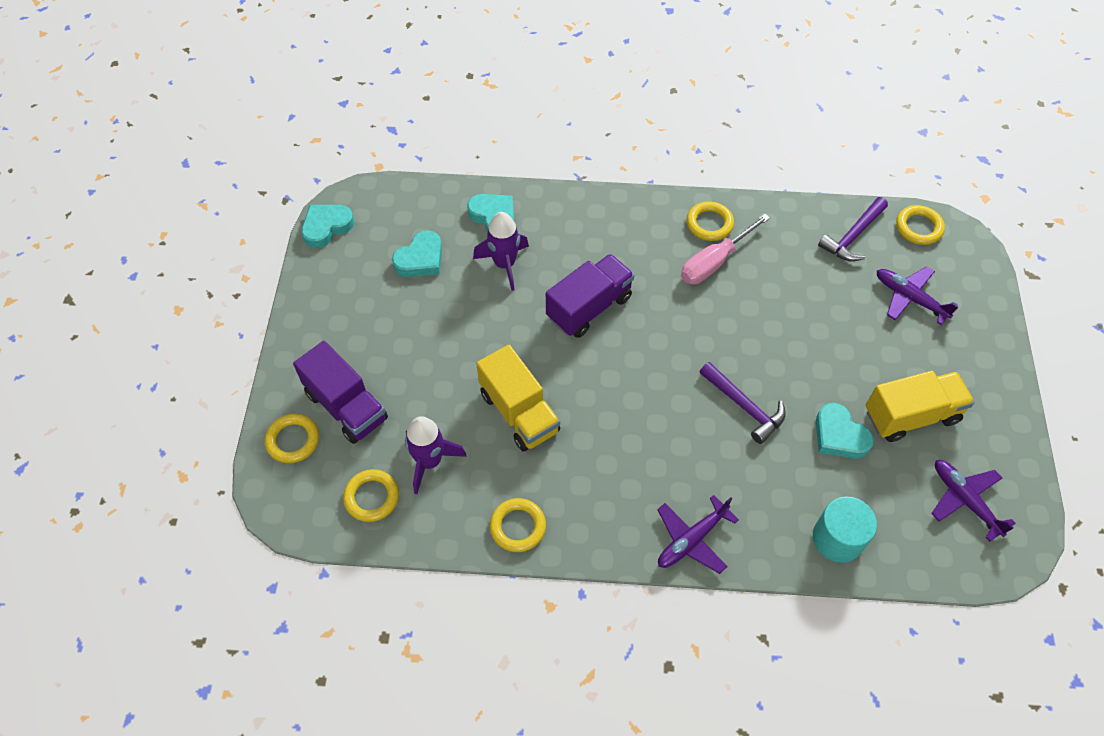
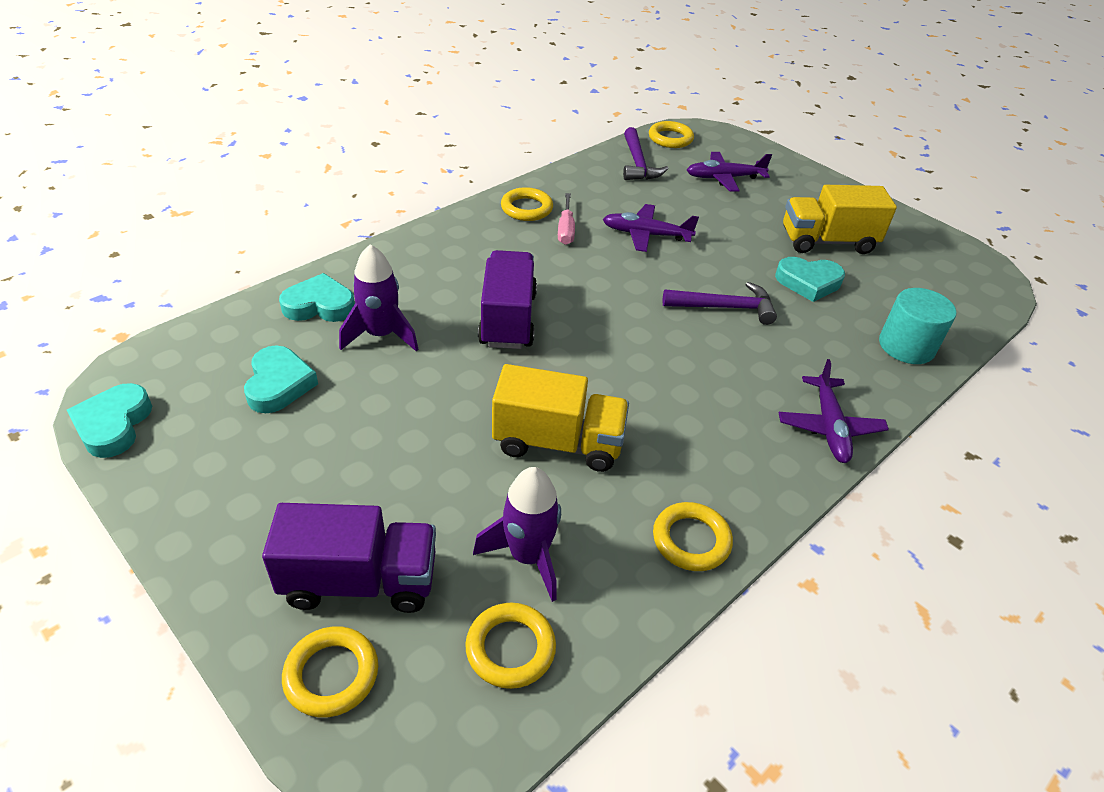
camera: 50 degrees left, 15 degrees down
(714, 262) = (566, 230): pink screwdriver -> pink screwdriver, size x0.65
(911, 415) = (827, 242): yellow truck -> yellow truck turned 120 degrees counterclockwise
(965, 500) = (928, 268): purple plane -> purple plane (646, 235)

